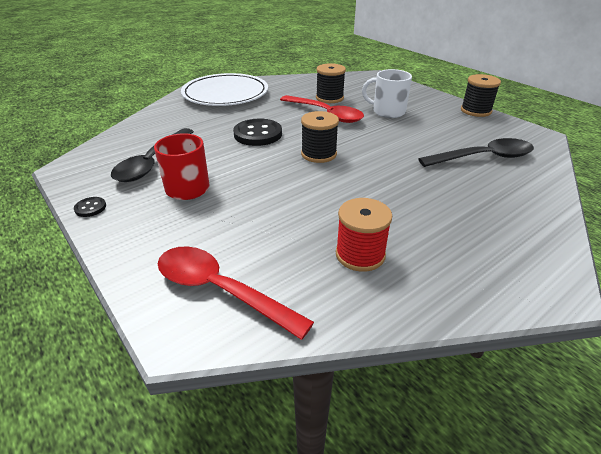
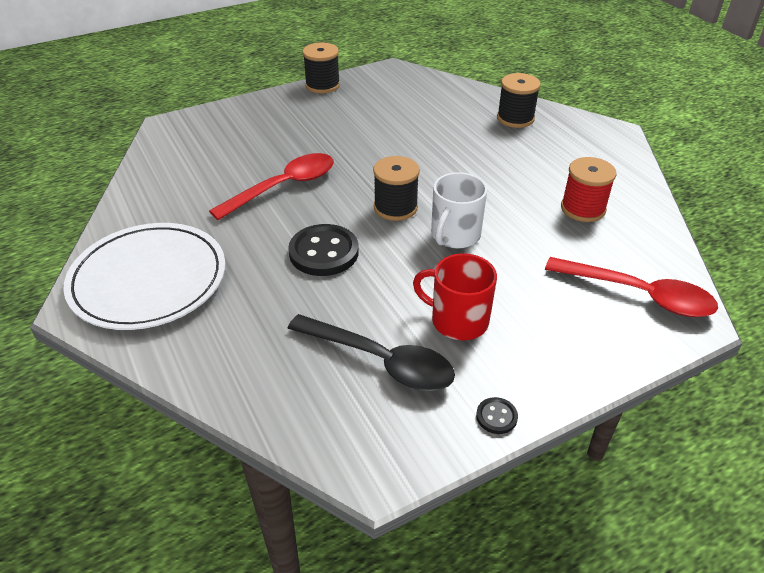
camera: 80 degrees left, 5 degrees up
(221, 290) = (638, 294): red spoon -> red spoon turned 105 degrees counterclockwise
(329, 98) = (229, 176): black spool -> black spool (515, 118)
(388, 111) = (298, 139): white mug -> white mug (455, 235)
(483, 158) = (429, 109): black spoon -> none

